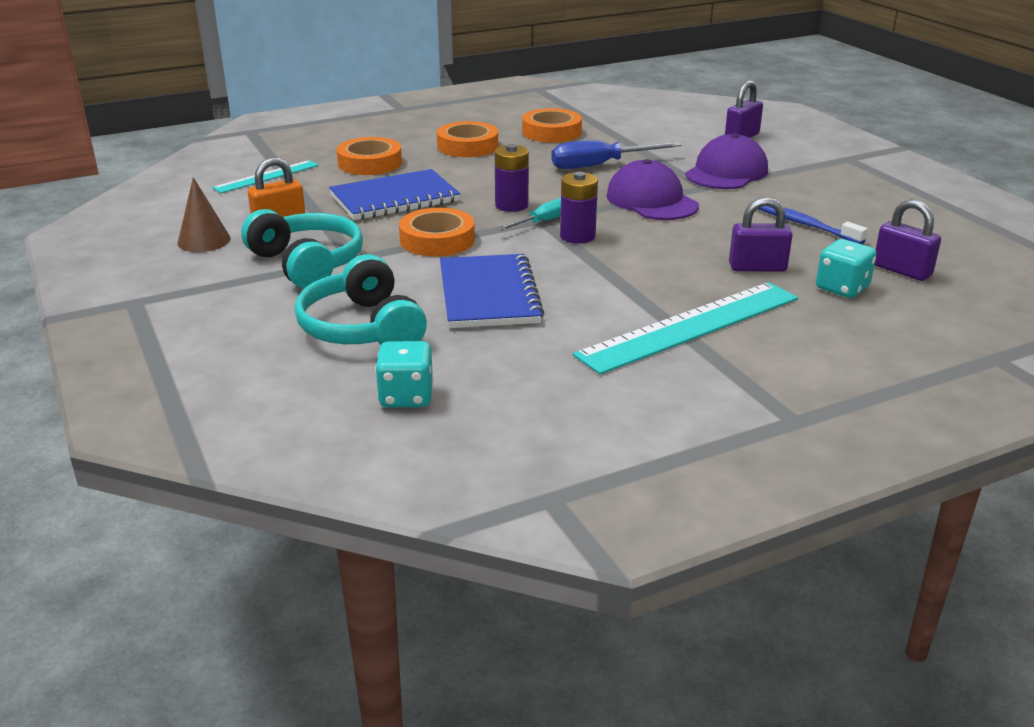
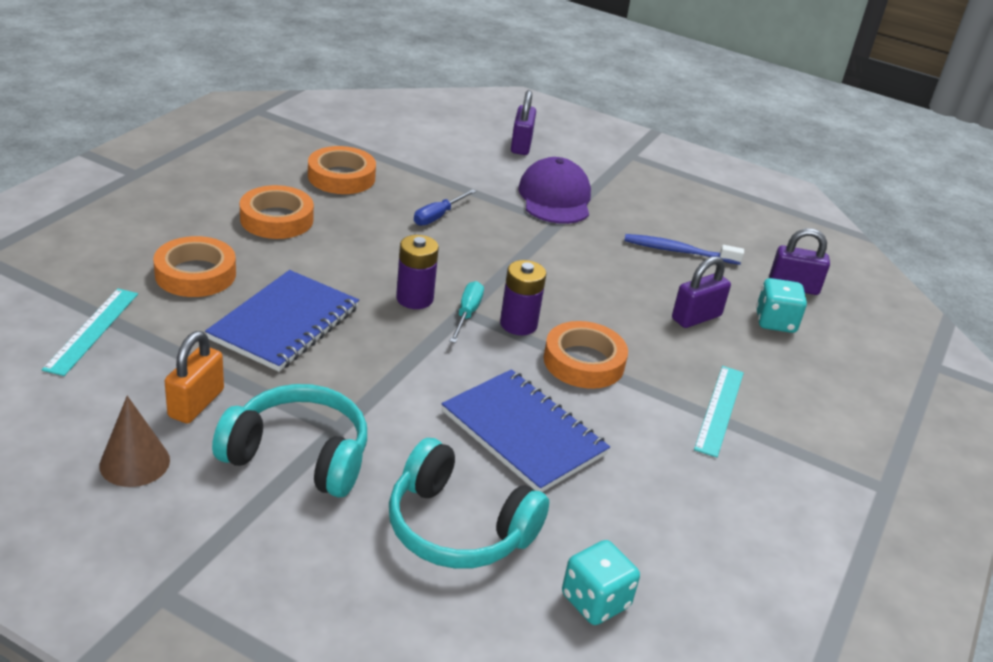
camera: 40 degrees left, 5 degrees up
(437, 240) = (395, 372): orange tape -> orange tape (583, 362)
(600, 165) = (438, 216): blue screwdriver -> blue screwdriver, size x0.60
(651, 200) = (531, 254): purple cap -> none
(690, 326) = (720, 410): turquoise ruler -> turquoise ruler, size x0.56

